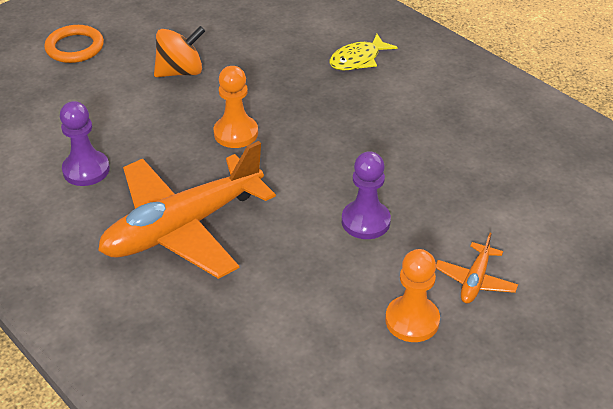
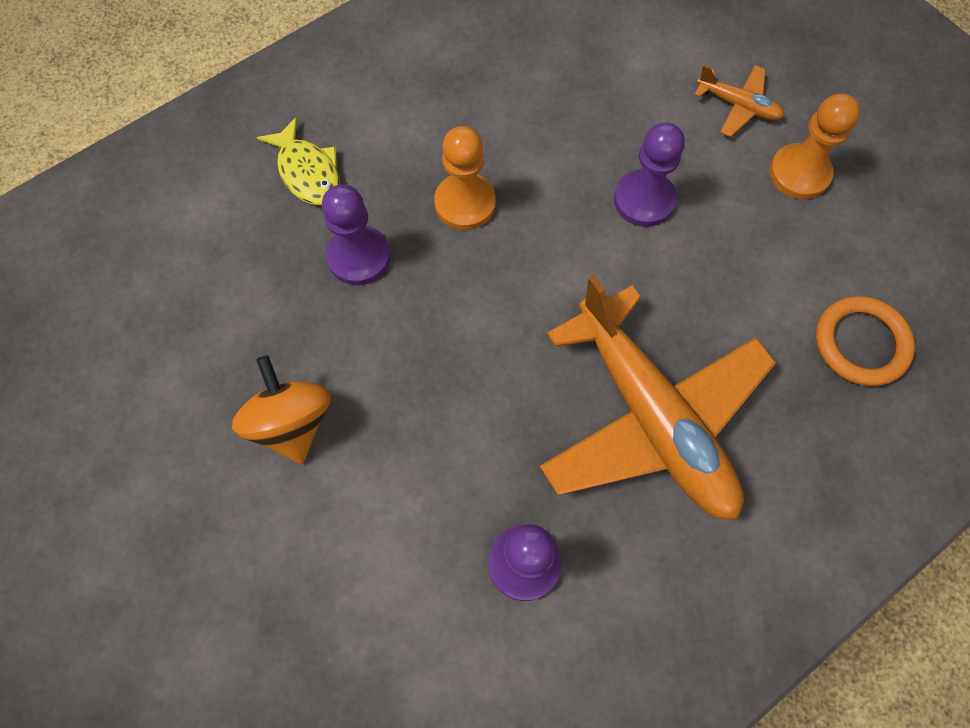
camera: 85 degrees left, 25 degrees up
(75, 47) = (182, 612): orange ring -> orange ring (861, 343)
(236, 133) = (458, 344): orange pawn -> orange pawn (465, 203)
(296, 86) = (359, 257): none -> purple pawn

